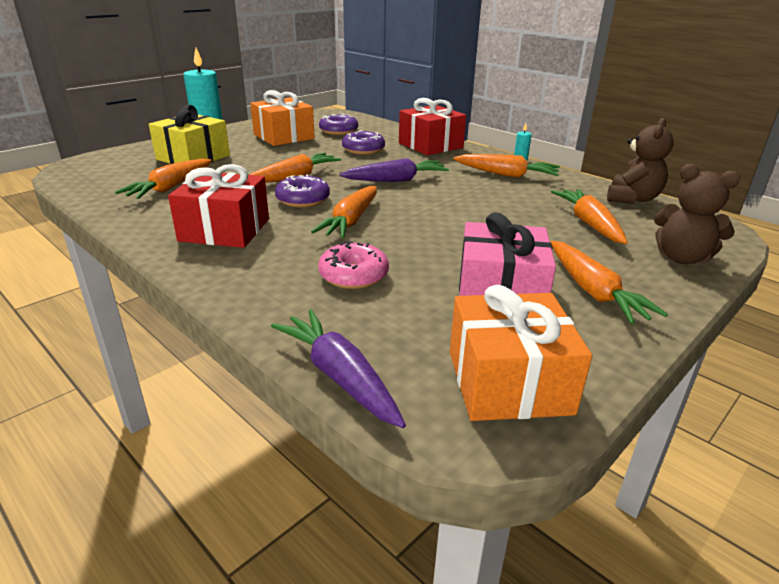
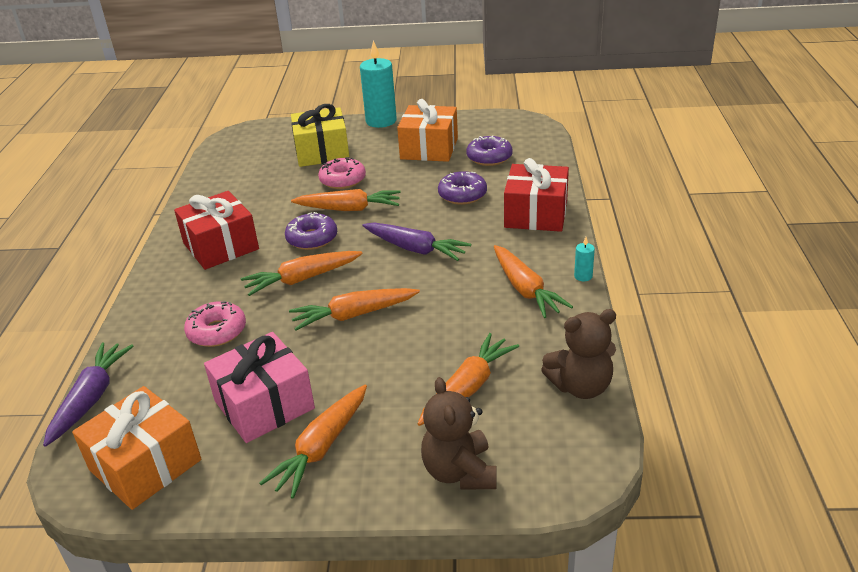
camera: 50 degrees right, 5 degrees up
(170, 188) = (257, 184): orange carrot -> orange carrot (353, 315)
(251, 166) = (343, 180): none -> pink donut

